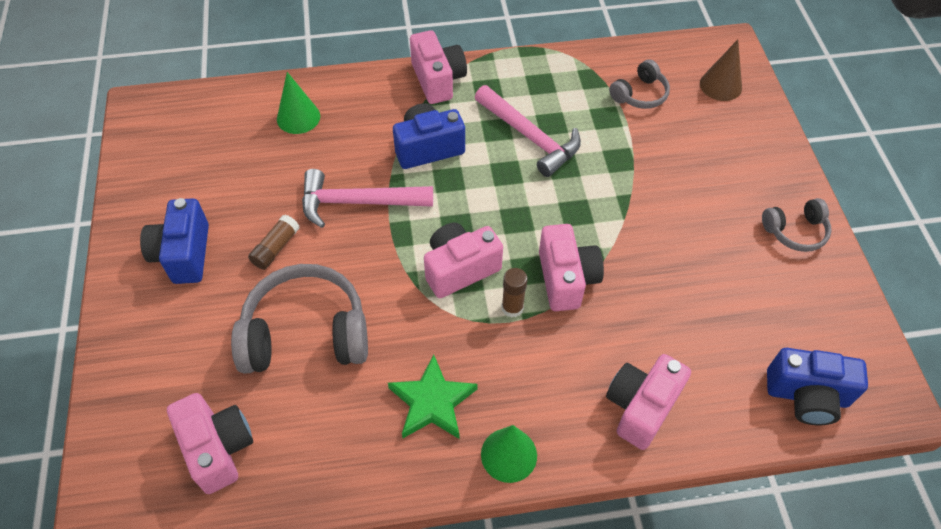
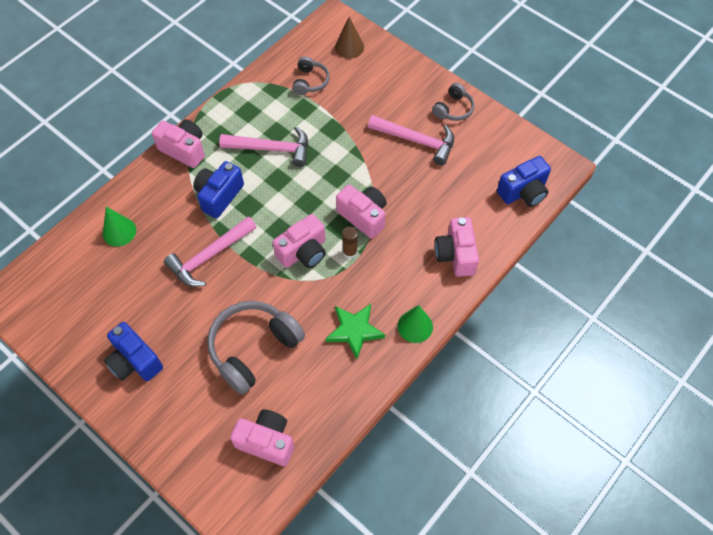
camera: 40 degrees left, 5 degrees up
(276, 248) = (187, 317): brown glue stick -> none
(460, 269) = (303, 252): pink camera -> pink camera turned 150 degrees counterclockwise
(712, 238) = (417, 141): none -> pink hammer

